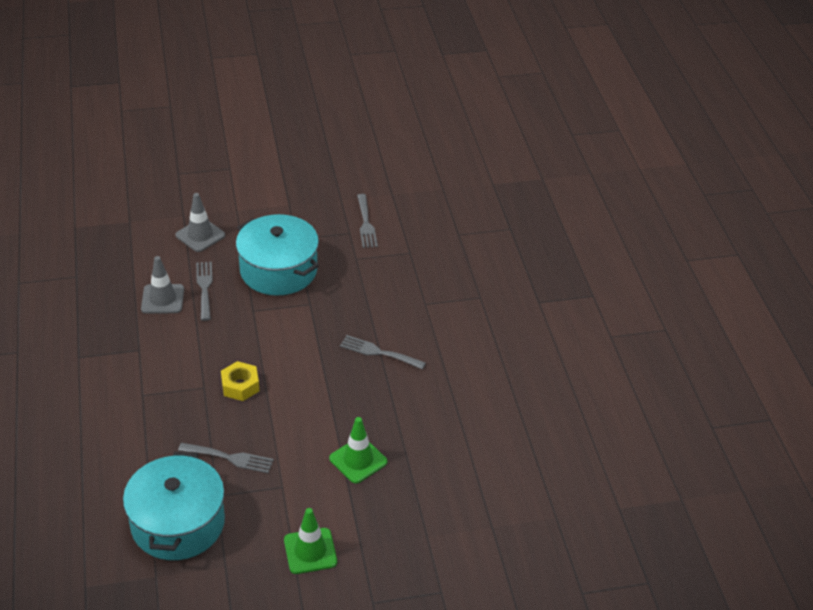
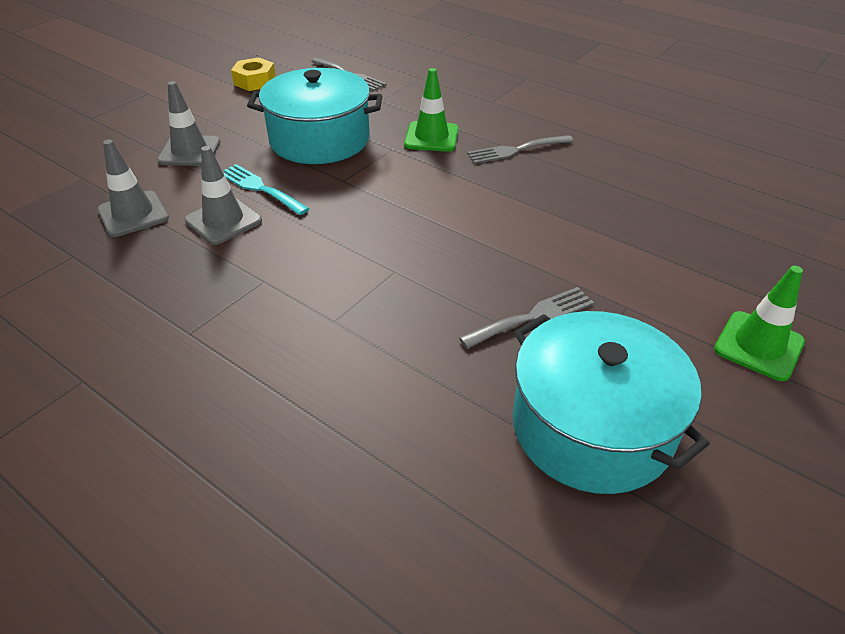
camera: 40 degrees left, 0 degrees up
(127, 266) = (133, 214): none -> grey traffic cone
(204, 288) = (260, 188): grey fork -> turquoise fork
(240, 386) = (433, 246): yellow nut -> yellow nut (255, 81)
(358, 460) = (649, 237): green traffic cone -> green traffic cone (431, 137)

